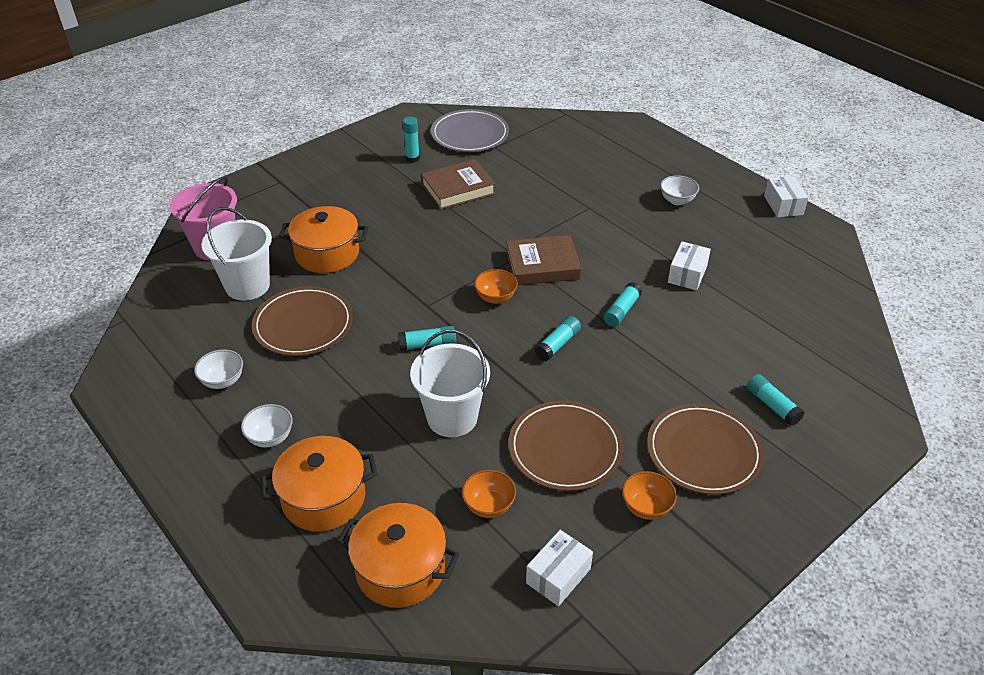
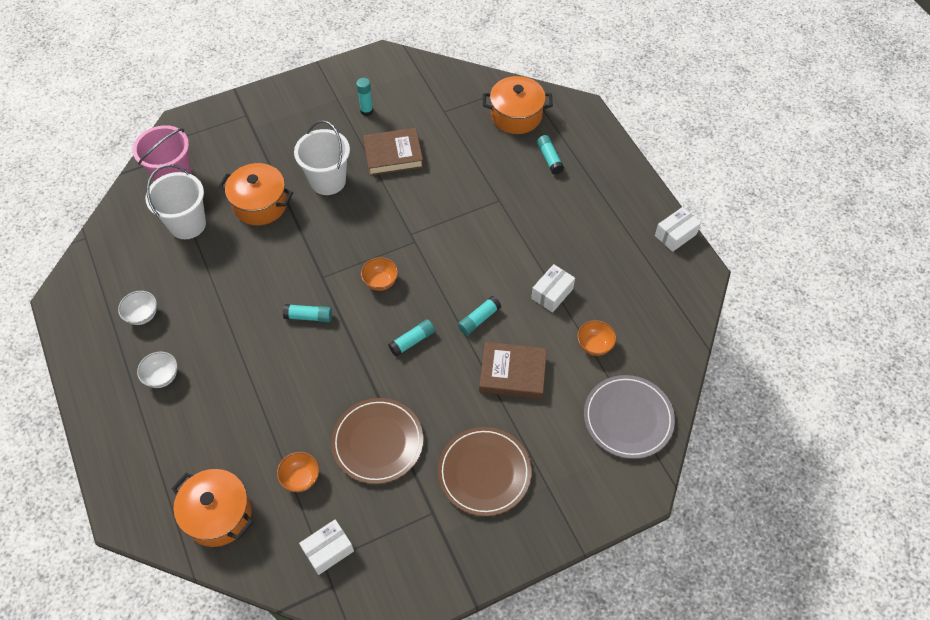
camera: 15 degrees right, 15 degrees up
(303, 324) = (219, 274): brown plate -> none
(323, 498) = (184, 440): orange pot -> orange pot (516, 115)
(452, 417) = (302, 392): white bucket -> white bucket (328, 181)
(470, 134) = (427, 92): grey plate -> grey plate (628, 418)
(542, 265) = (432, 256): brown book -> brown book (512, 373)
(646, 507) = (417, 510): orange bowl -> orange bowl (594, 345)
(677, 200) = (581, 209): white bowl -> none
(772, 405) = (560, 443): turquoise glue stick -> turquoise glue stick (549, 158)
(783, 205) = (675, 235): white box -> white box turned 45 degrees clockwise

